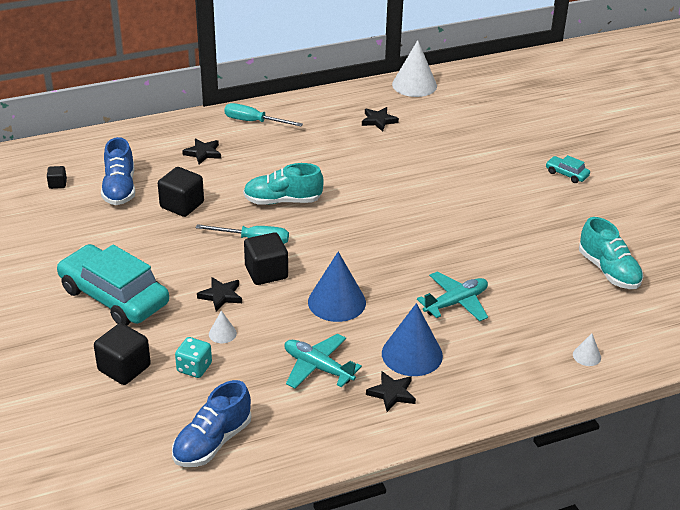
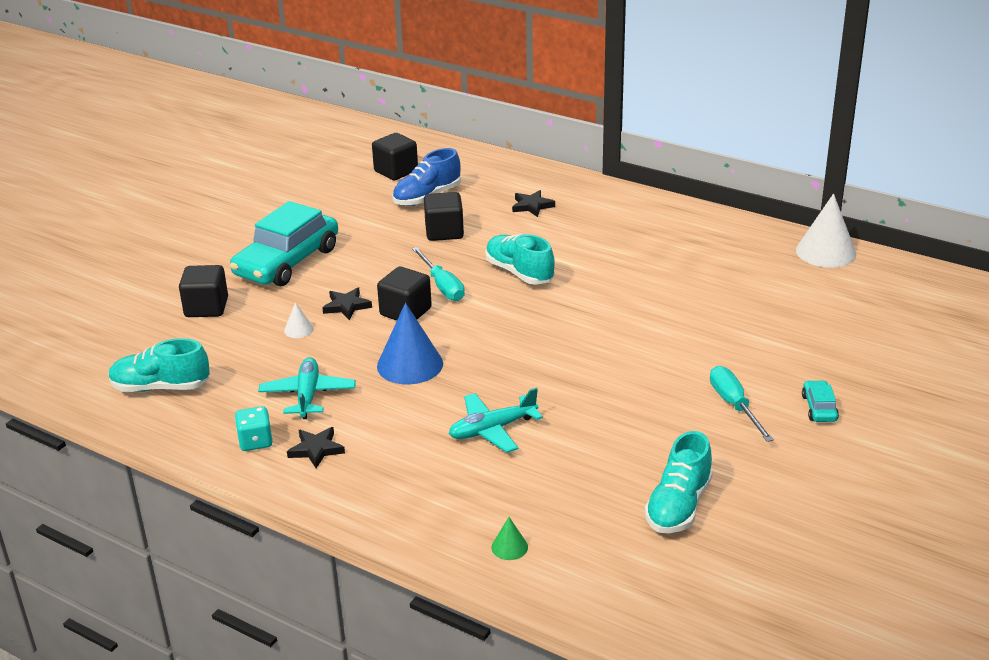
camera: 55 degrees right, 5 degrees down
(57, 184) = (396, 171): black cube -> black cube, size x1.96
(114, 296) = (287, 262): turquoise car -> turquoise car turned 150 degrees counterclockwise
(194, 368) = (241, 337): turquoise dice -> turquoise dice (255, 441)
(212, 442) = (161, 387): blue shoe -> turquoise shoe
(254, 122) = (617, 205): turquoise screwdriver -> turquoise screwdriver (734, 405)
(378, 121) = (726, 261): black star -> none
(412, 354) = (384, 437): blue cone -> none
(456, 303) = (492, 429): turquoise plane -> turquoise plane turned 135 degrees clockwise
(587, 356) = (509, 547): white cone -> green cone

